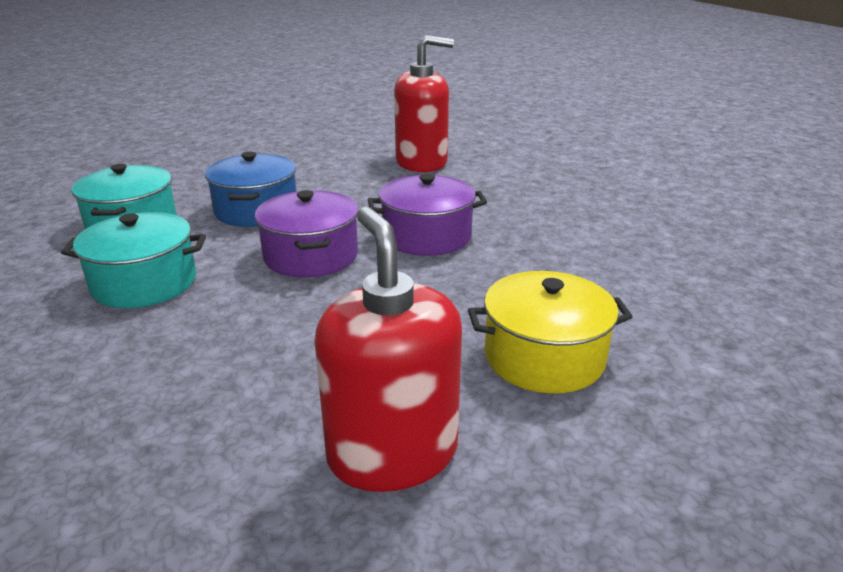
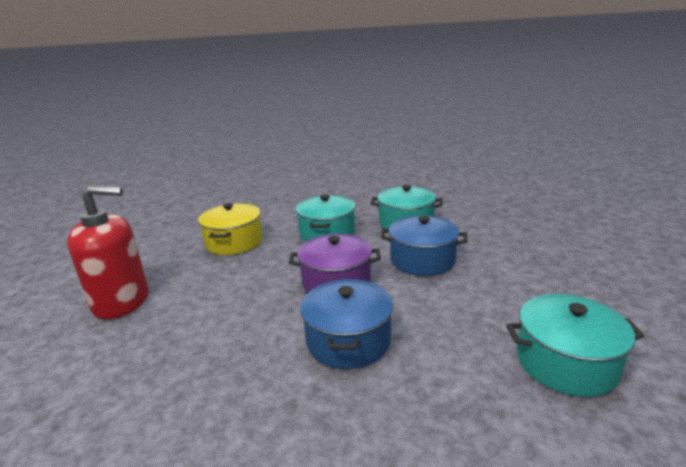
camera: 105 degrees right, 5 degrees down
(421, 162) = (566, 363): red soap dispenser -> turquoise pot
(426, 236) = (348, 341): purple pot -> blue pot
(544, 357) = (132, 373): yellow pot -> yellow pot (234, 242)

